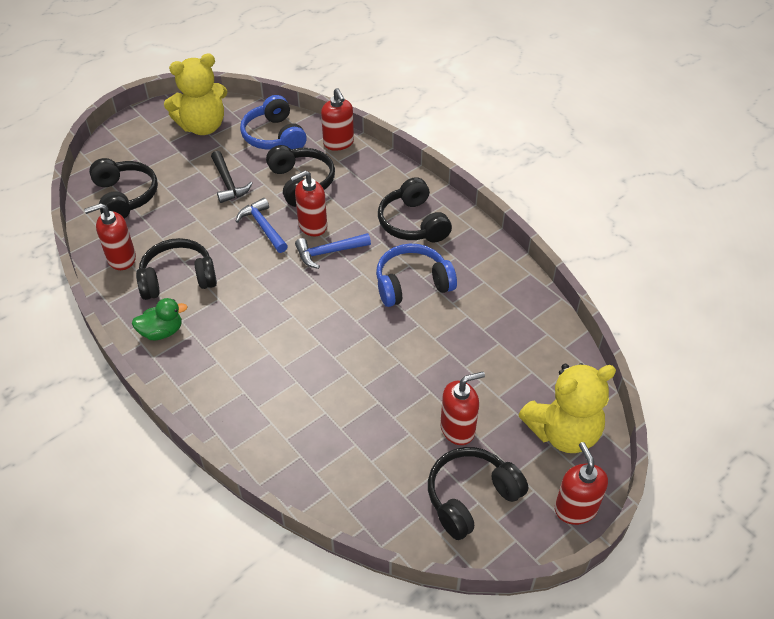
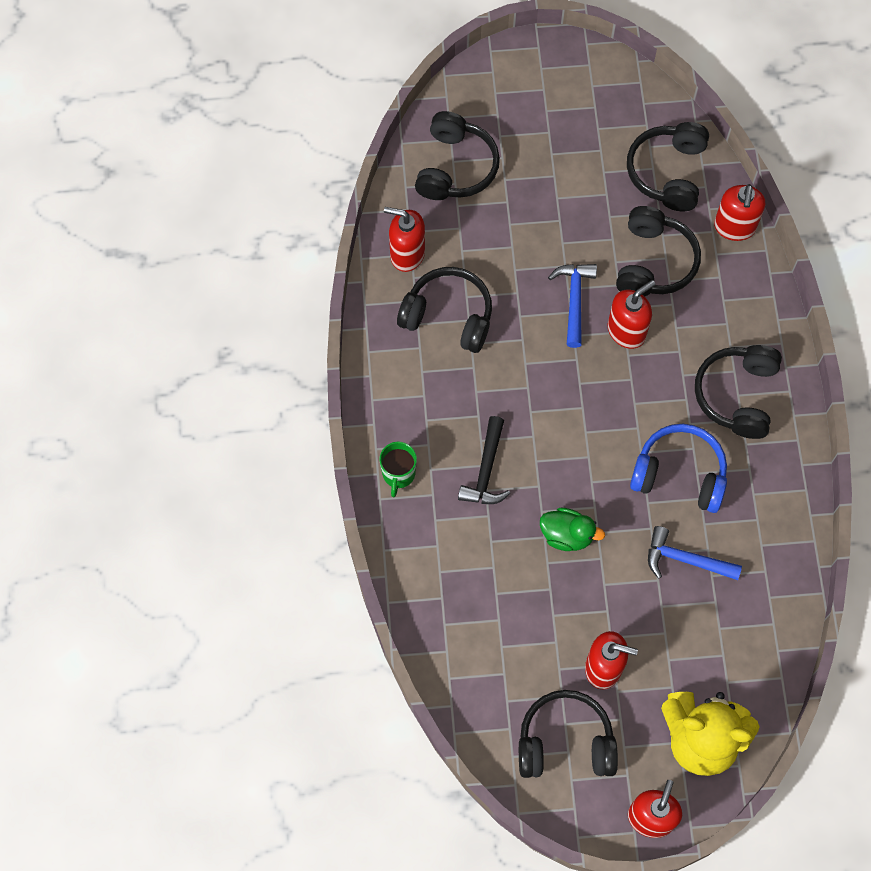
camera: 35 degrees right, 20 degrees up
(162, 332) = (396, 374): green duck -> green duck (567, 535)
(203, 126) = (597, 108): yellow teddy bear -> none
(207, 393) = (398, 474): none -> green mug
(228, 183) = (574, 213): black hammer -> black hammer (486, 470)
(274, 136) = (667, 172): blue headphones -> black headphones
(312, 226) = (626, 331): red soap dispenser -> red soap dispenser turned 135 degrees clockwise
(329, 252) = (620, 378): blue hammer -> blue hammer (685, 559)

